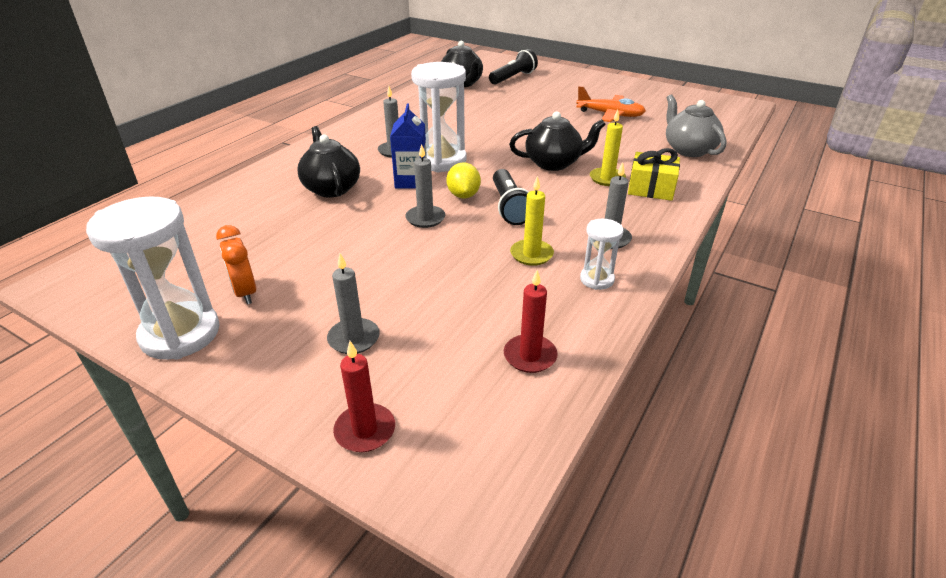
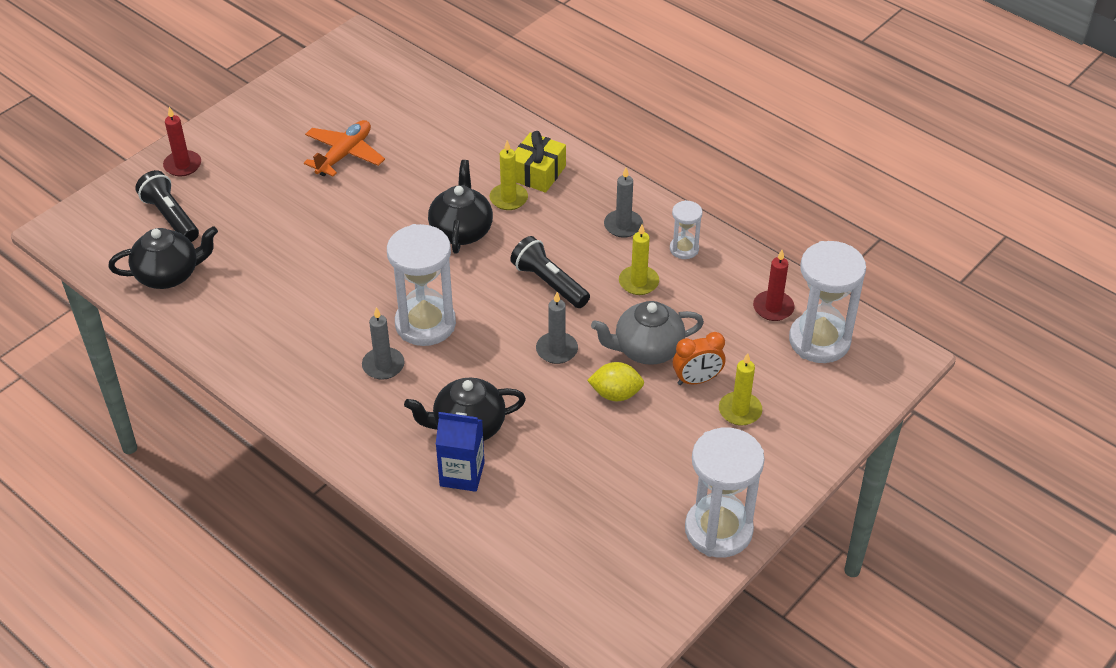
camera: 80 degrees left, 10 degrees up
(245, 292) = (663, 489): orange clock -> orange clock (697, 380)
(354, 338) = (740, 410): grey candle -> yellow candle
(365, 430) = (838, 406): red candle -> red candle (182, 165)
(411, 181) = (470, 355): blue carton -> blue carton (462, 474)
(463, 195) = (515, 315): yellow lemon -> yellow lemon (615, 394)
(483, 404) = (819, 341): none -> white hourglass
(509, 207) = (549, 283): black flashlight -> black flashlight turned 135 degrees counterclockwise
(688, 150) = (461, 121): grey teapot -> grey teapot (647, 349)

